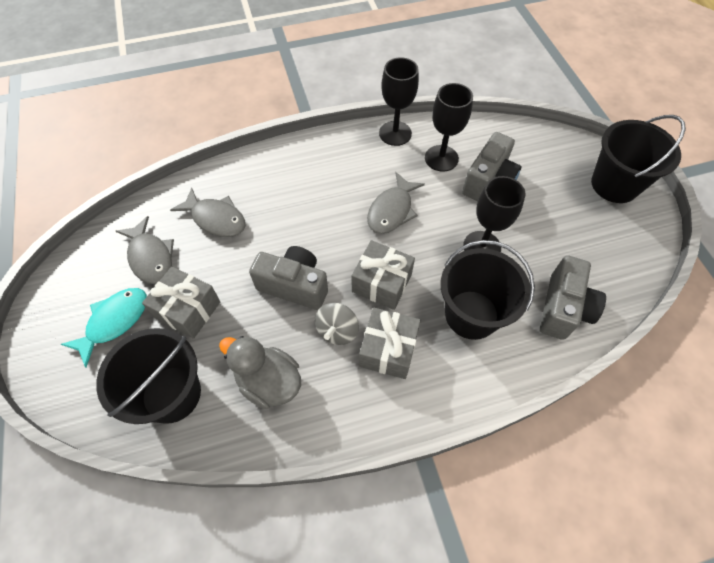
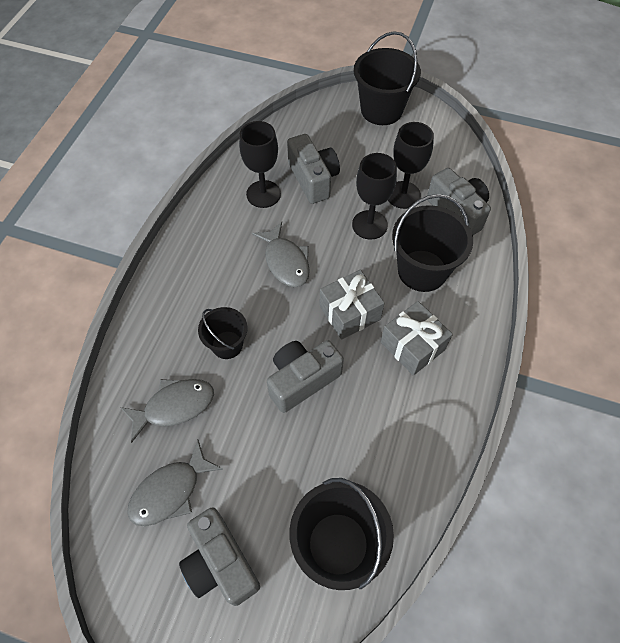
camera: 55 degrees left, 0 degrees up
(114, 322) = (220, 563): turquoise fish -> grey camera
(150, 257) = (170, 491): grey fish -> grey fish turned 135 degrees clockwise
(188, 310) = (259, 485): grey gift -> none
(269, 382) = (381, 453): grey duck -> none
(288, 219) = (227, 345): none -> black bucket
(337, 331) = (370, 372): grey spinning top -> none
(395, 133) = (207, 208): black goblet -> black goblet (403, 195)

